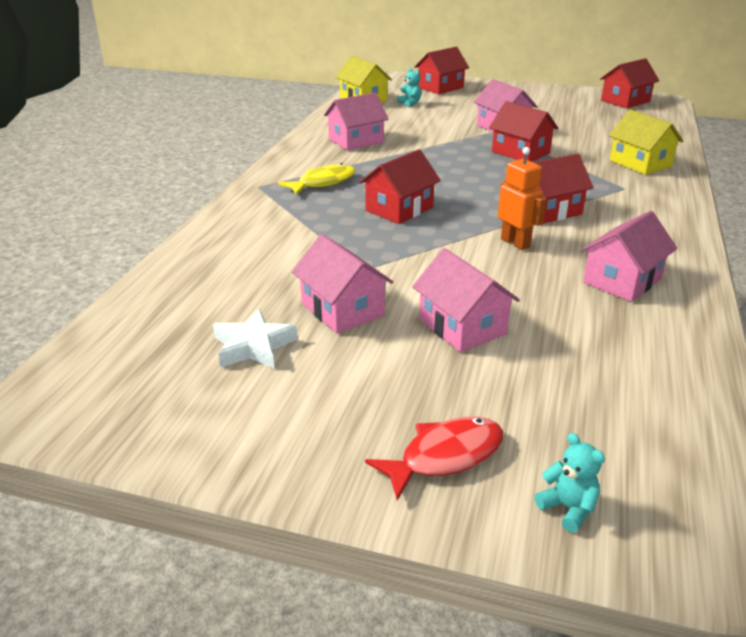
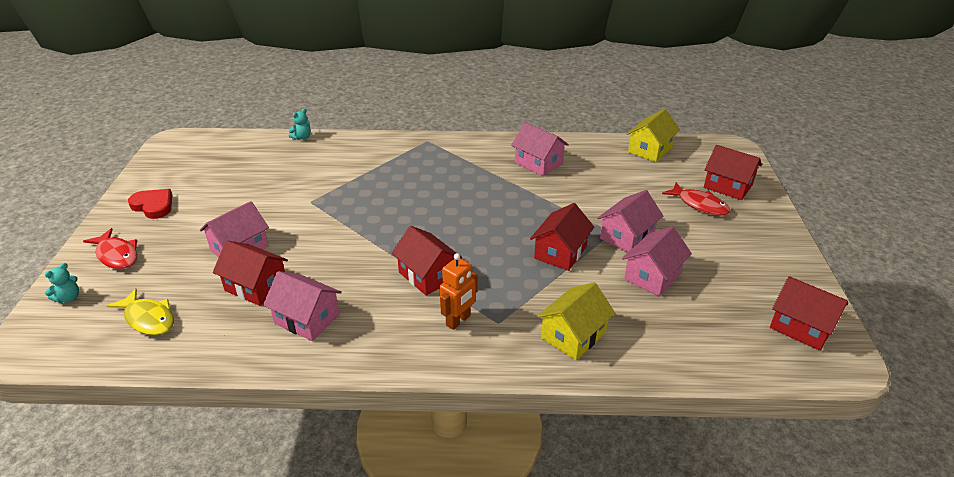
camera: 75 degrees right, 5 degrees up
(253, 346) = (220, 182): white star -> none
(292, 421) = (153, 206): none -> red heart
(323, 183) = (443, 164): yellow fish -> yellow fish (148, 319)
(342, 309) = (259, 202): pink house -> pink house (652, 276)
(399, 209) = (407, 203): red house -> red house (256, 286)
(410, 103) = (659, 175): turquoise teddy bear -> turquoise teddy bear (302, 137)
(464, 99) = (699, 204): none -> red fish
(515, 243) = (362, 262): orange robot -> orange robot (458, 321)

